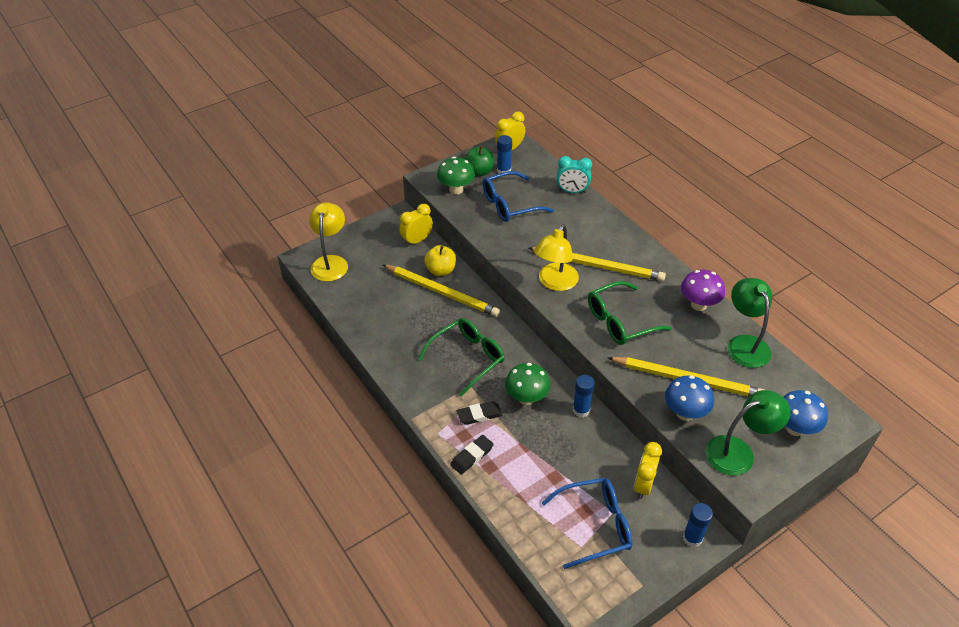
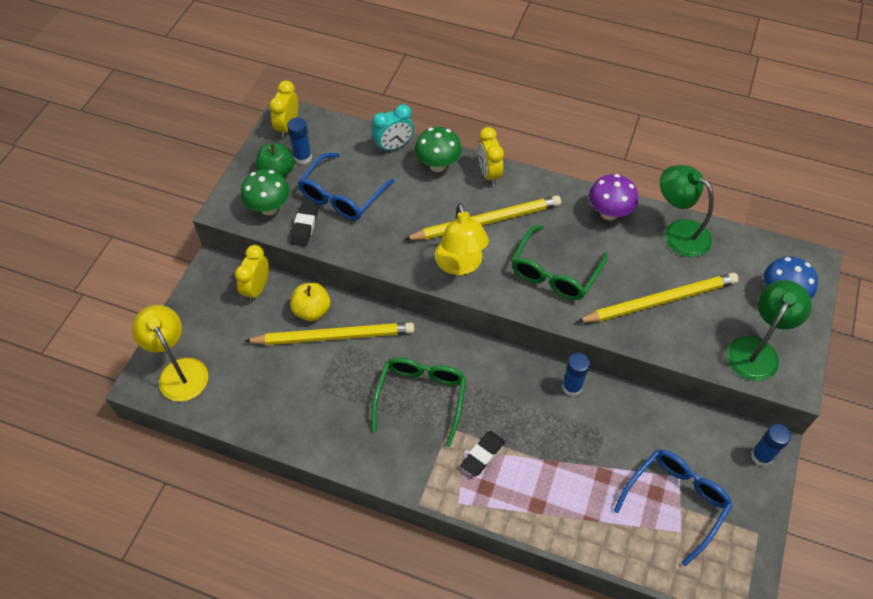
camera: 35 degrees left, 10 degrees up
(472, 456) = (511, 506): black eraser -> black eraser (304, 226)
(526, 398) = (512, 406): green mushroom -> green mushroom (438, 165)
(643, 485) = (683, 430): yellow clock -> yellow clock (488, 174)
(685, 413) = (684, 338): blue mushroom -> none

